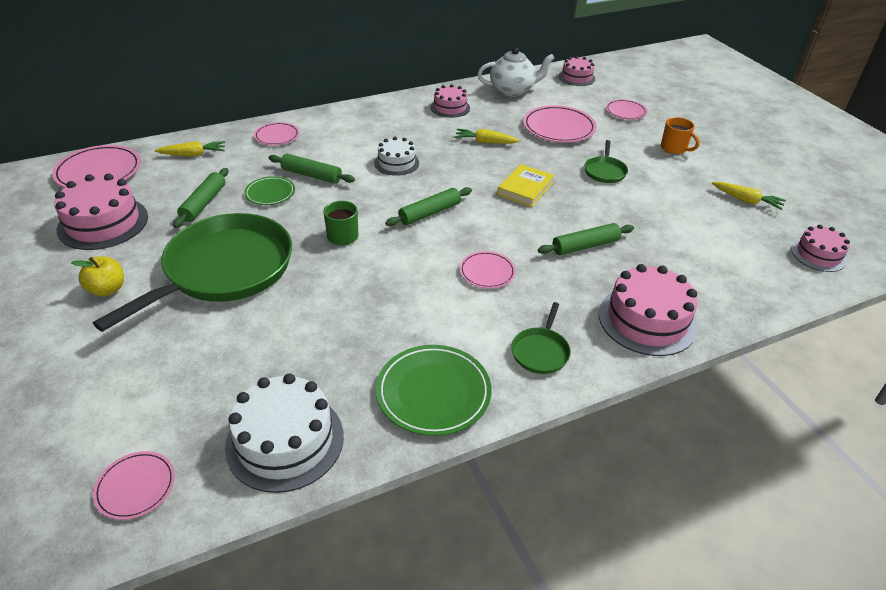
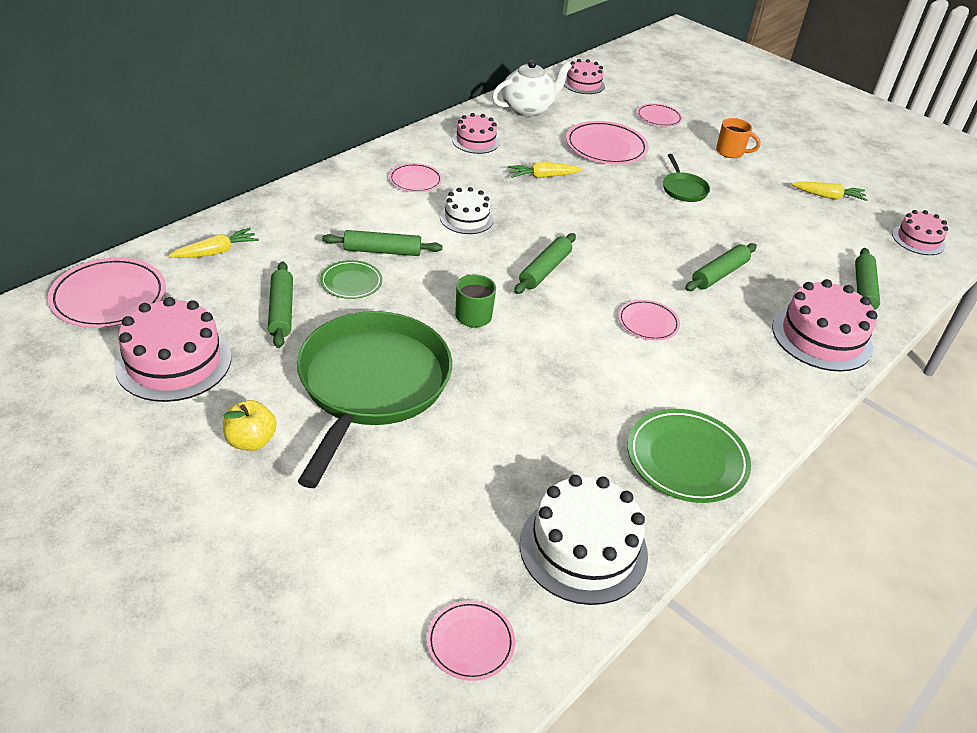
camera: 25 degrees left, 0 degrees up
(277, 136) = (302, 210): pink plate -> pink plate (415, 180)
(525, 189) = (621, 223): yellow book -> none
(540, 351) = (753, 392): green pan -> none
(723, 287) = (863, 289): none -> green rolling pin

